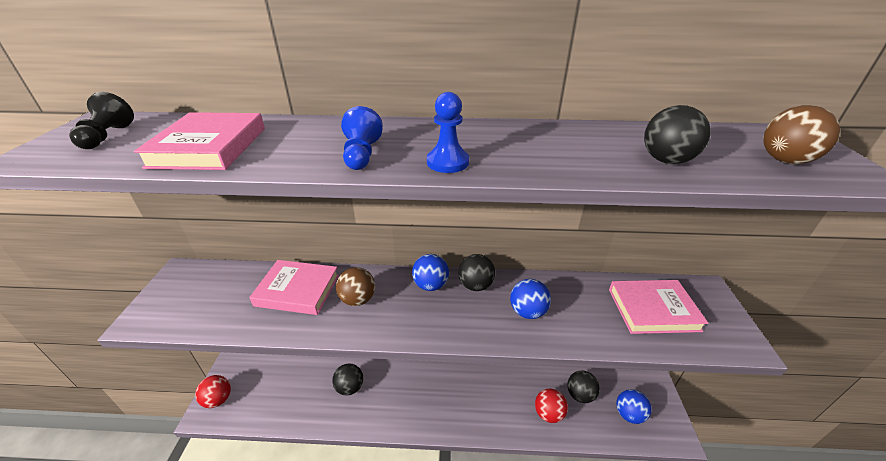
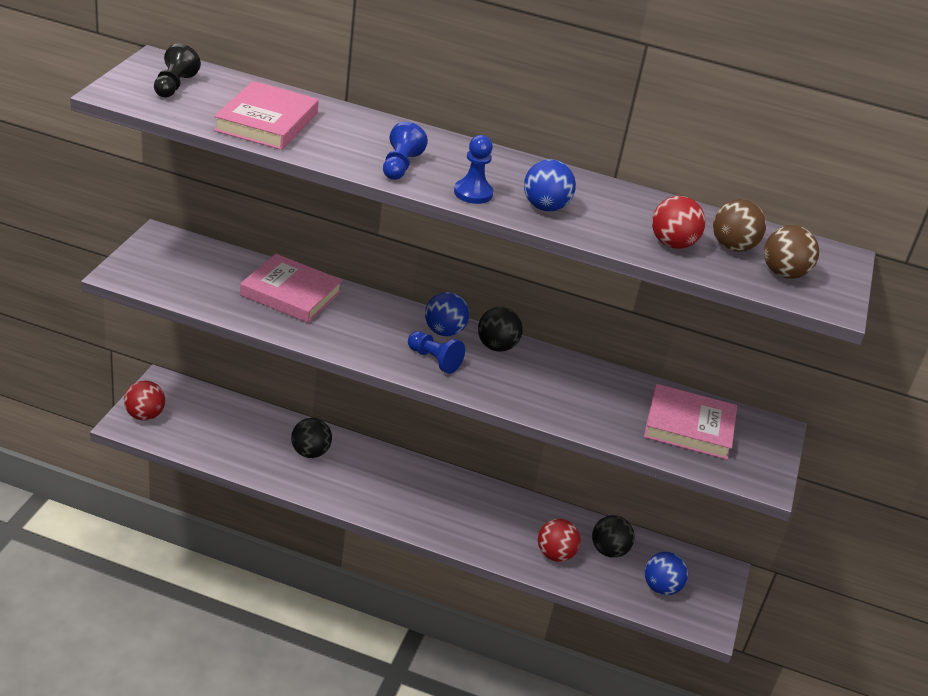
camera: 10 degrees right, 0 degrees up
(358, 299) = (356, 321): brown ball -> brown ball (732, 247)
(433, 316) = (434, 360): none -> blue pawn
(527, 312) = (541, 387): blue ball -> blue ball (545, 207)
(666, 160) = (672, 244): black ball -> red ball

